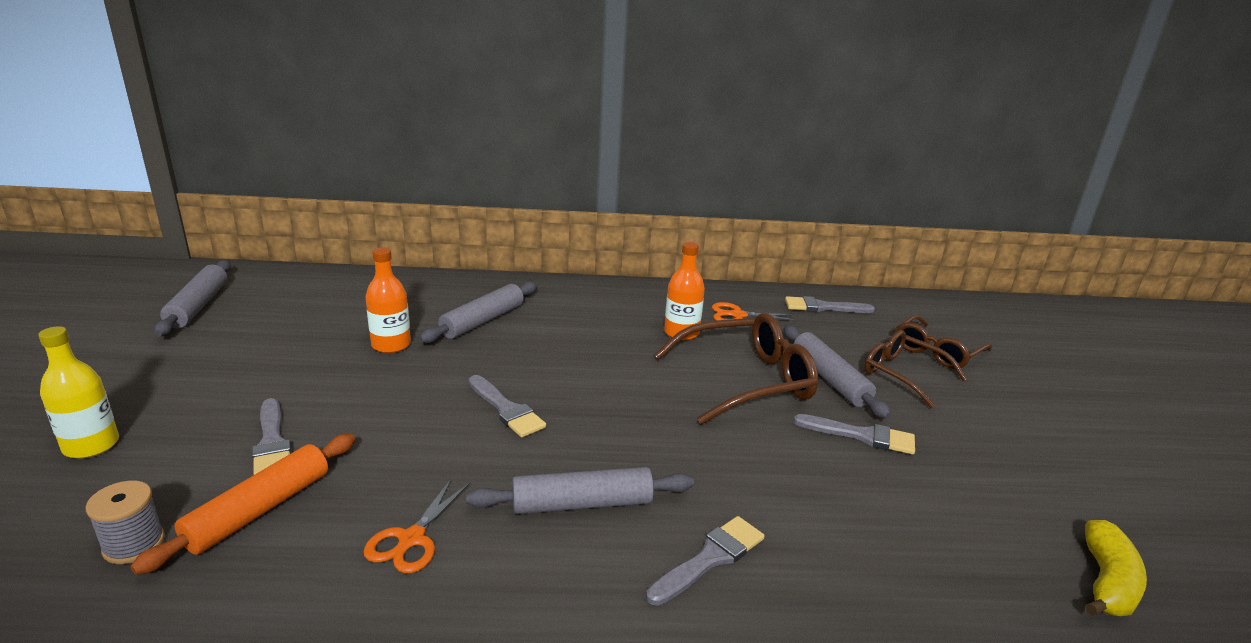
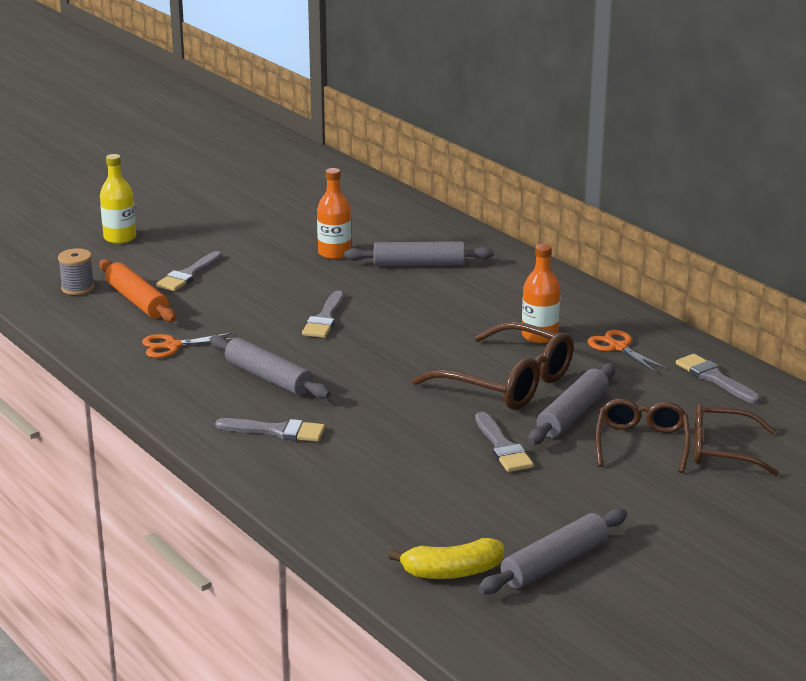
camera: 55 degrees right, 0 degrees up
(198, 306) = (275, 181): grey rolling pin -> grey rolling pin (554, 563)
(259, 510) = (137, 300): orange rolling pin -> orange rolling pin turned 60 degrees clockwise

